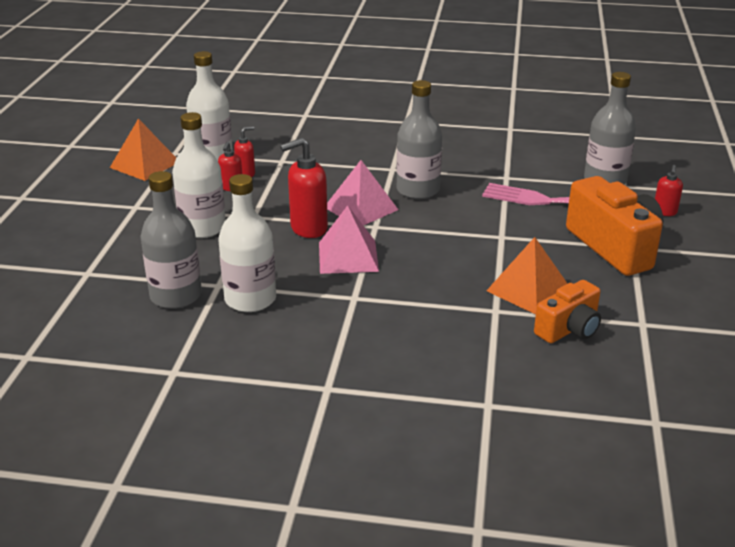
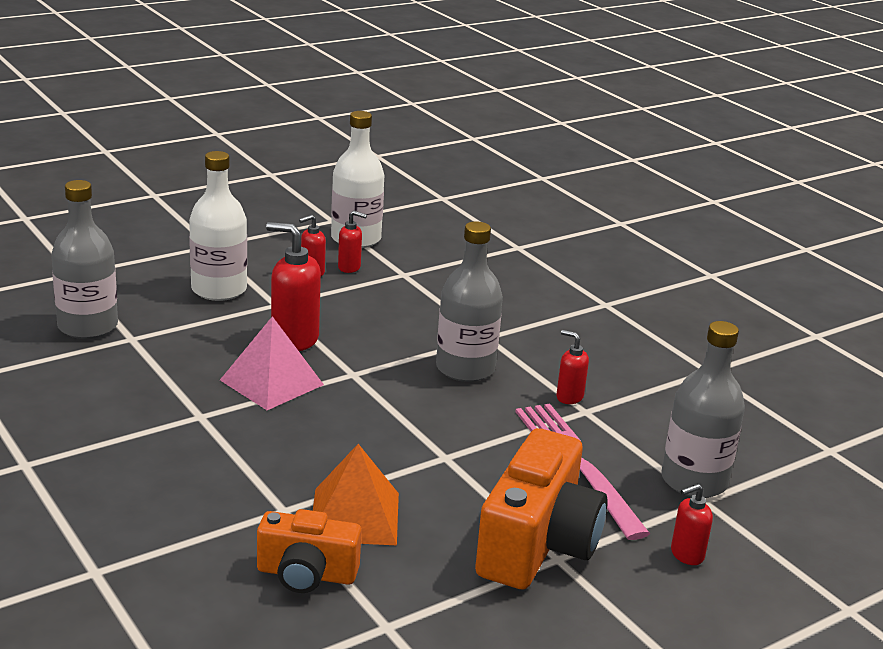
camera: 45 degrees right, 5 degrees down
(145, 164) = (290, 217): orange pyramid -> none
(250, 299) = (127, 363): white bottle -> none
(361, 208) = (376, 352): pink pyramid -> none
(487, 175) = (569, 397): none -> red soap dispenser

